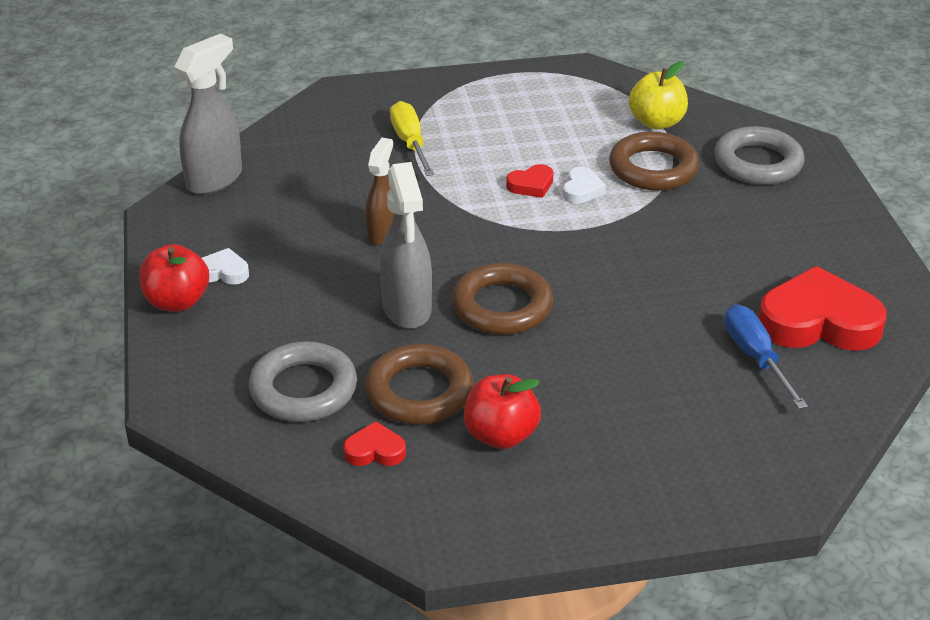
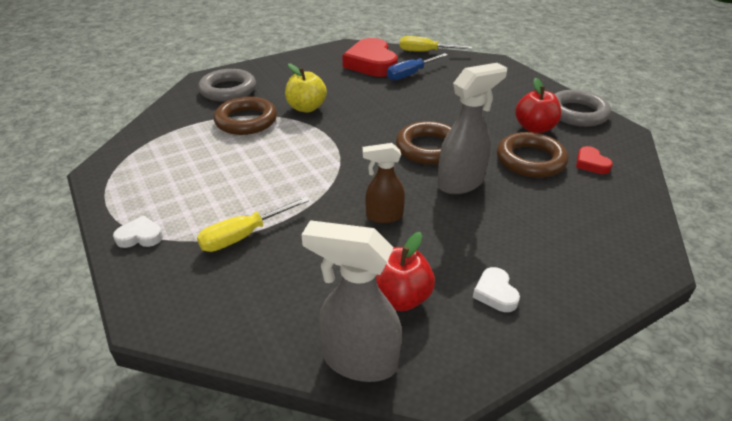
camera: 110 degrees left, 0 degrees up
(177, 301) = (555, 308): red apple -> red apple (400, 297)
(303, 389) = (575, 204): grey ring -> grey ring (576, 113)
(531, 185) = (286, 162): red heart -> none
(582, 190) = (283, 142): white heart -> white heart (140, 236)
(656, 122) = (184, 127): yellow apple -> yellow apple (306, 108)
(859, 407) = (425, 52): none -> yellow screwdriver

